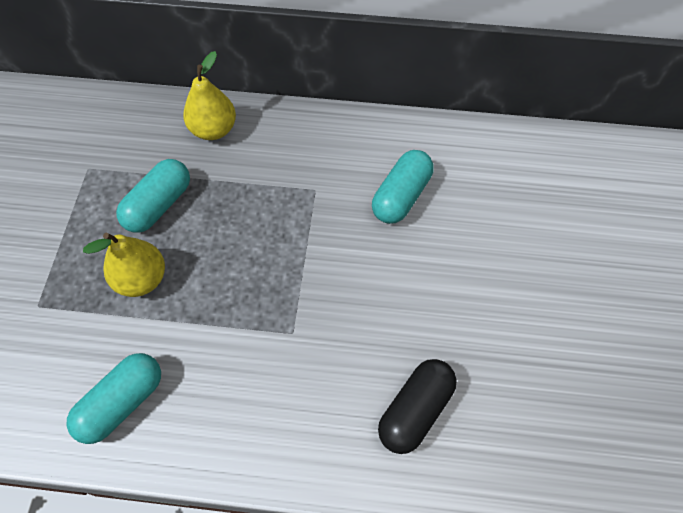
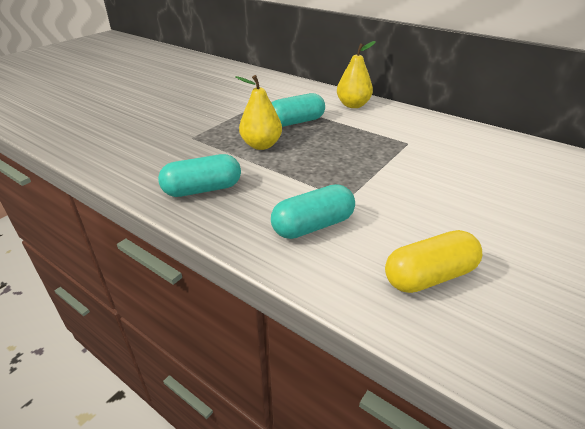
camera: 30 degrees right, 25 degrees down
(401, 196) = (477, 162): turquoise capsule -> turquoise capsule (313, 226)
(415, 410) = (429, 276): black capsule -> yellow capsule

